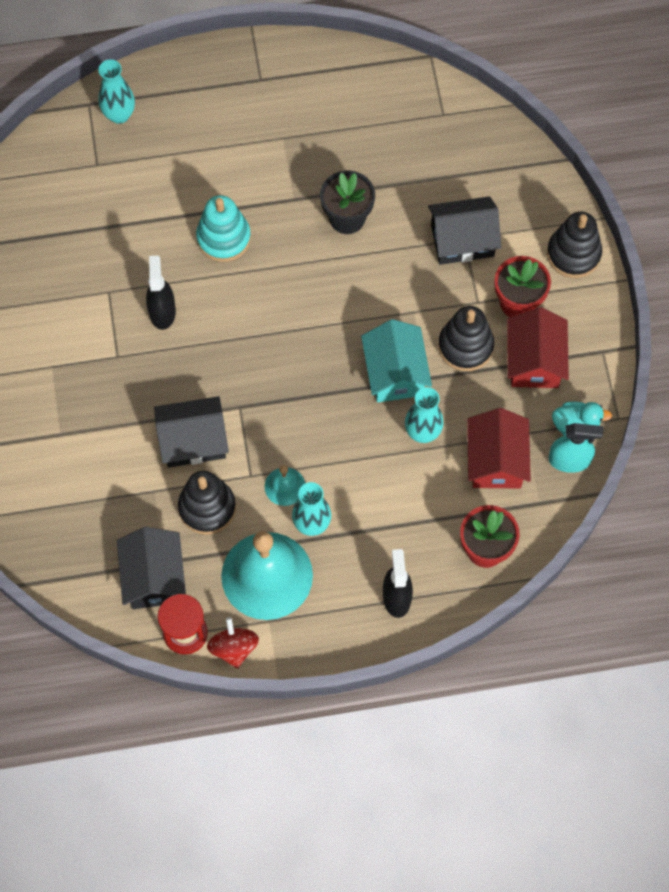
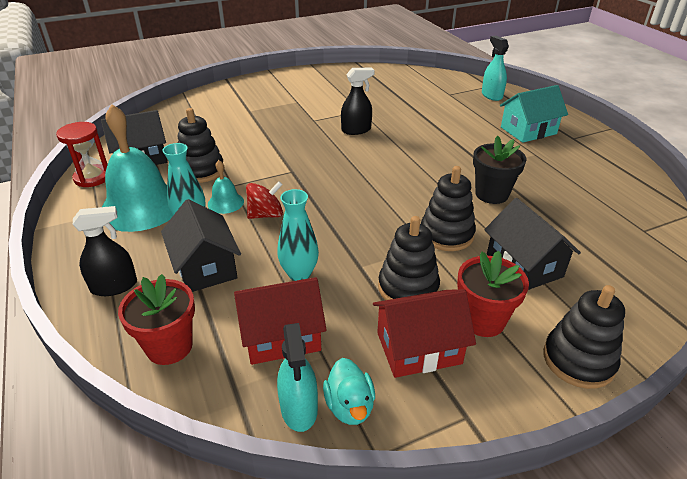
camera: 75 degrees right, 30 degrees down
(119, 115) = (491, 95): turquoise vase -> turquoise spray bottle
(193, 441) = (257, 157): black house -> black house (205, 267)
(223, 238) = (430, 143): turquoise stacking toy -> none
(234, 648) = (75, 201): red spinning top -> red spinning top (266, 215)
(395, 373) = (356, 245): turquoise house -> turquoise house (528, 130)
(400, 287) = (446, 234): none -> black stacking toy

